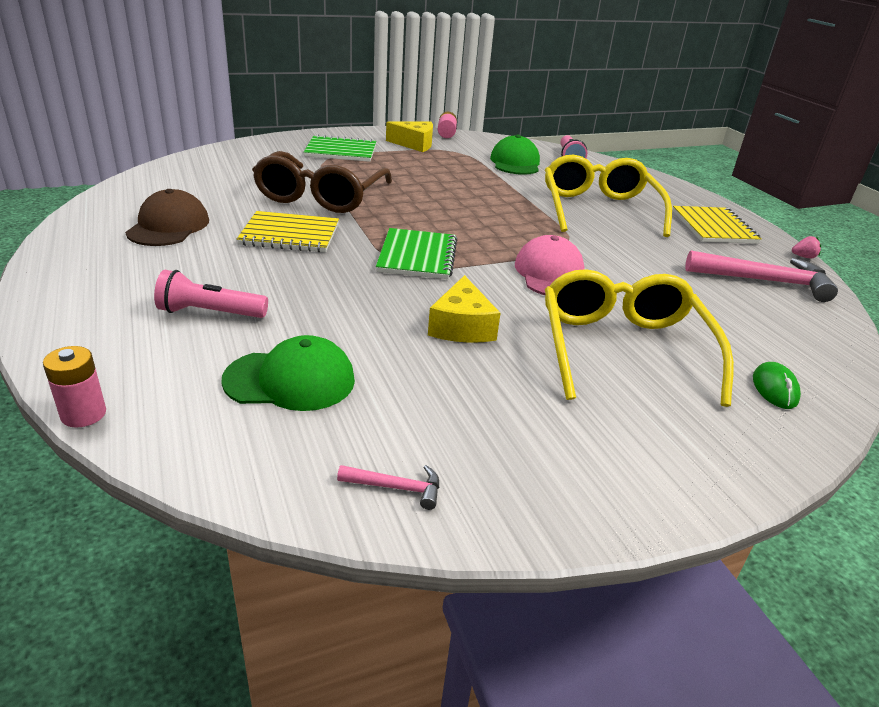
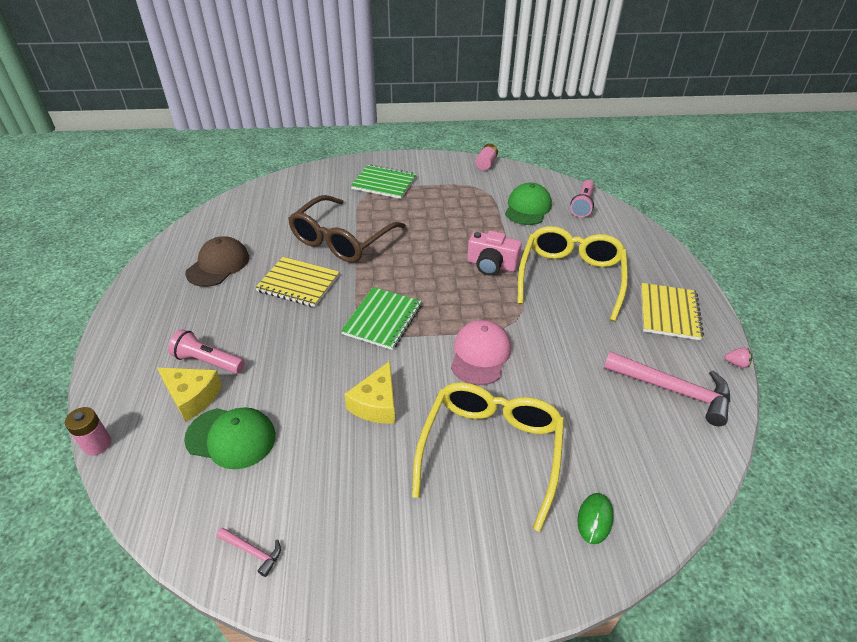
camera: 20 degrees right, 10 degrees up
(414, 144) = (450, 177): yellow cheese -> yellow cheese (192, 397)
(509, 205) = (491, 265): none -> pink camera

